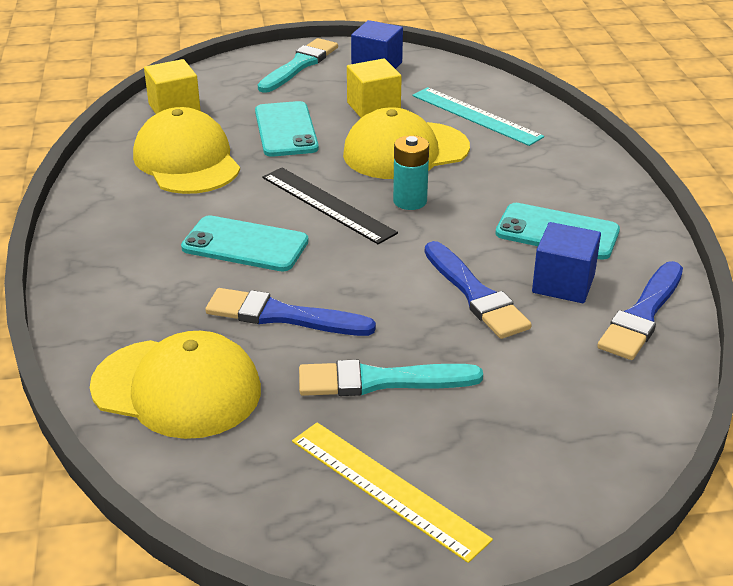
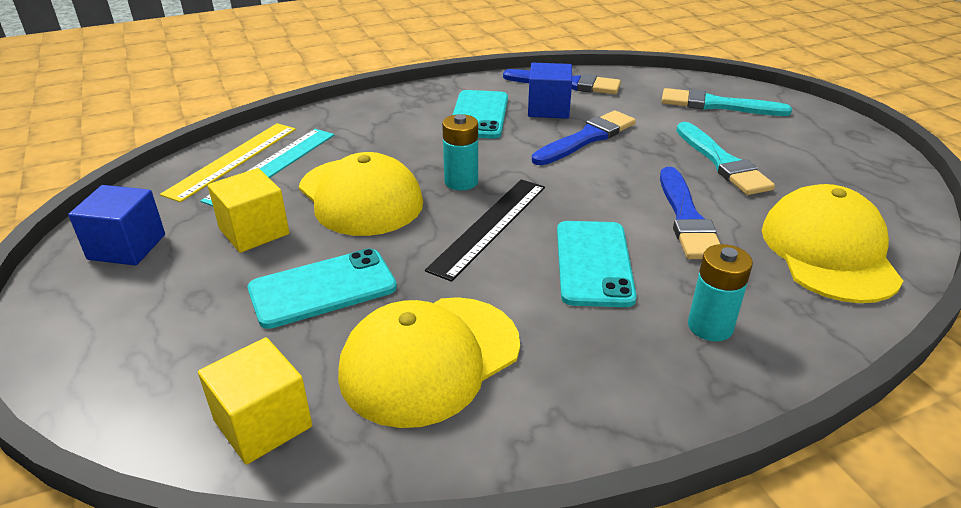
camera: 105 degrees left, 0 degrees up
(133, 279) = (710, 326): none -> turquoise battery
(299, 65) = (107, 318): turquoise brush -> turquoise brush (717, 105)
(387, 488) = (817, 146): yellow ruler -> yellow ruler (232, 160)

